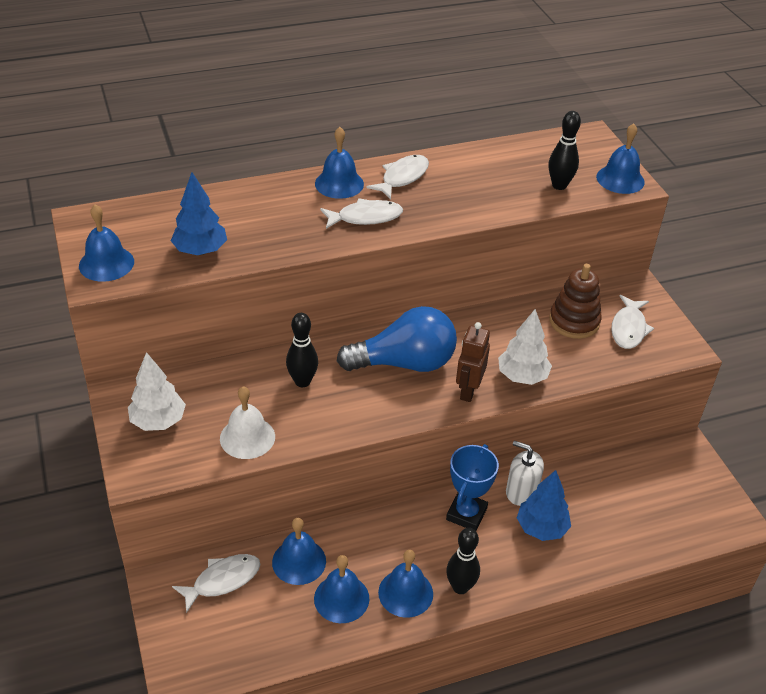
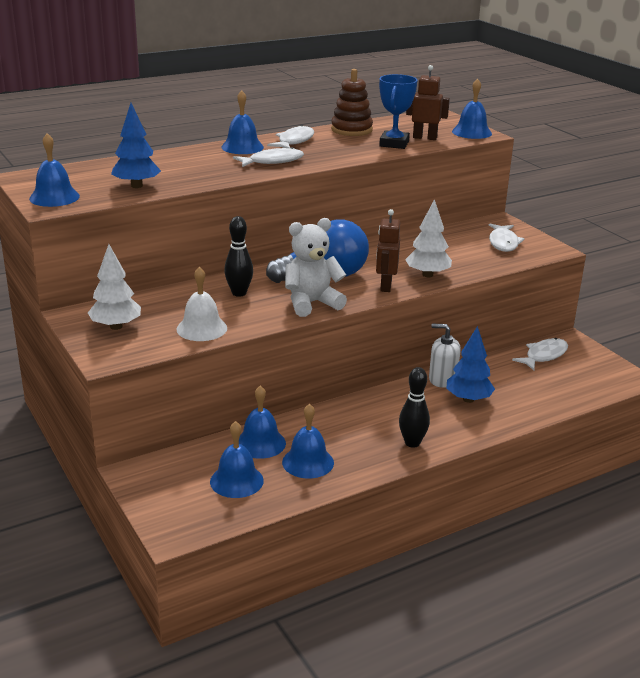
camera: 10 degrees left, 15 degrees down
(222, 580) = (193, 463): white fish -> white fish (544, 355)
(377, 410) = (311, 303): none -> white teddy bear
(405, 593) = (365, 452): blue bell -> blue bell (236, 481)
(466, 514) = (400, 398): blue trophy -> blue trophy (394, 144)
(559, 185) = (425, 138): black bowling pin -> brown robot
(574, 321) = (457, 242): brown stacking toy -> brown stacking toy (351, 130)

